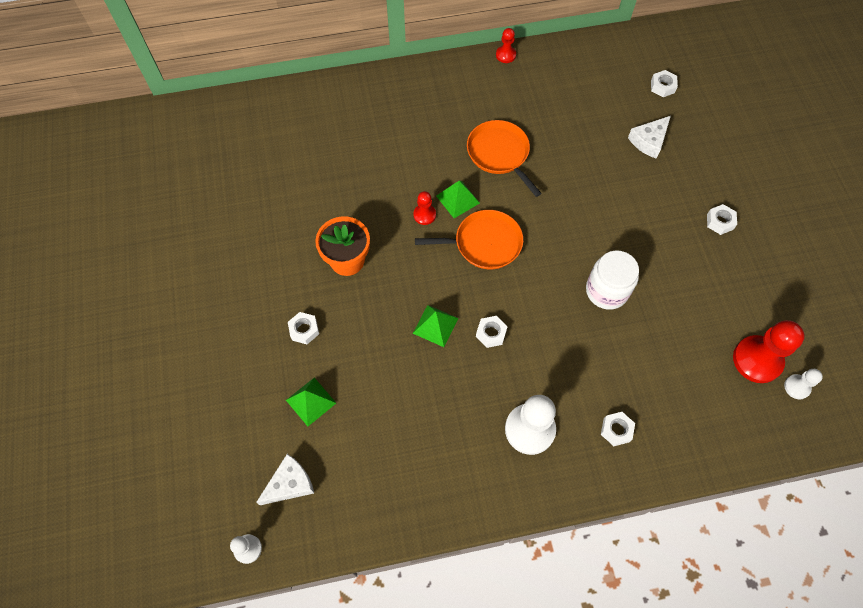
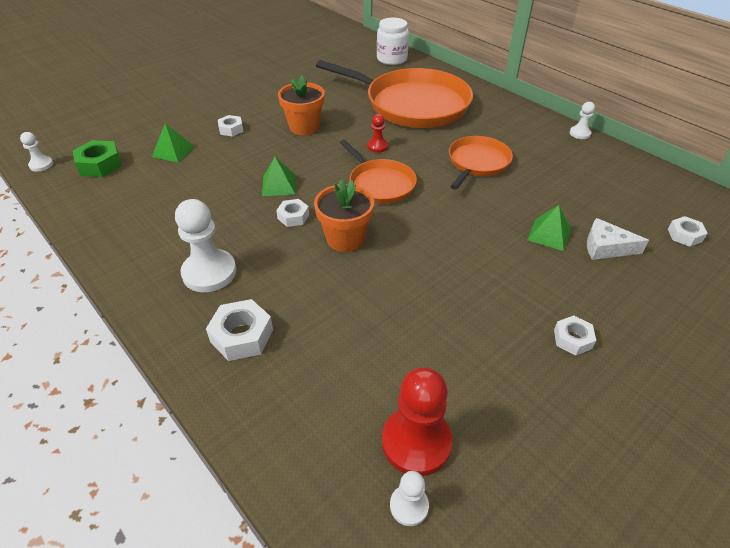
camera: 60 degrees right, 20 degrees down
(290, 484) = (100, 165): white cheese -> green nut
(370, 147) = (412, 104): none -> orange pan
(457, 199) = (409, 157): green pyramid -> green pyramid (549, 234)
(505, 55) = (580, 133): red pawn -> white pawn
(543, 307) = (345, 239): none -> orange flower pot
(606, 291) = (398, 275): white jar -> white jar (392, 59)
(616, 430) = (242, 336): white nut -> white nut, size x1.58

